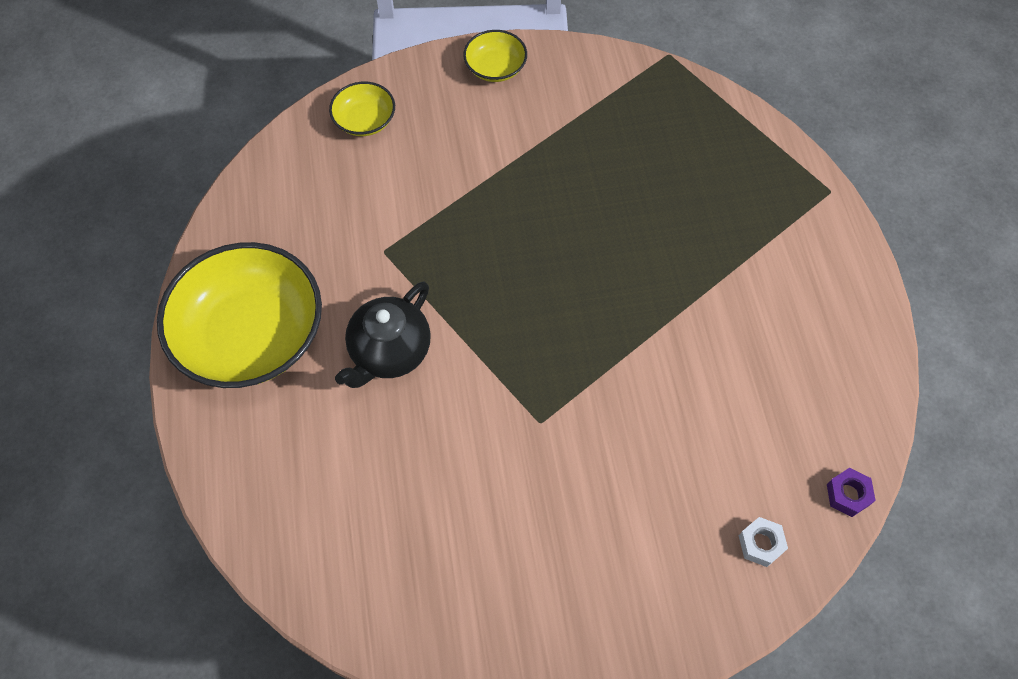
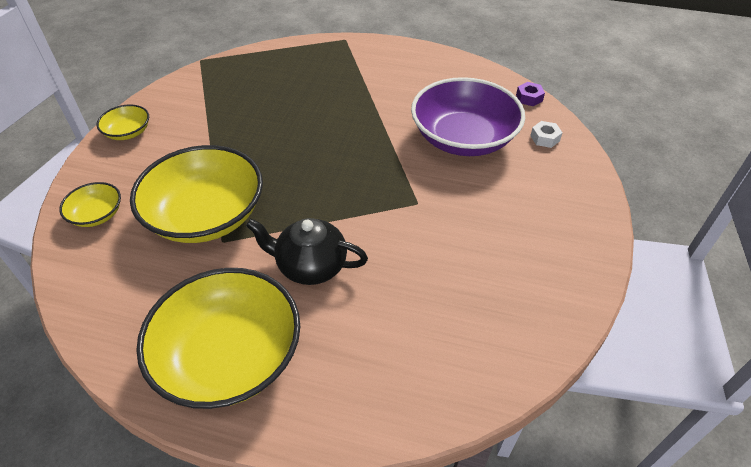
camera: 65 degrees left, 15 degrees down
(389, 352) = (310, 266): black teapot -> black teapot turned 135 degrees clockwise
(411, 215) = (206, 215): none -> yellow bowl
(696, 433) = (463, 138): none -> purple bowl

